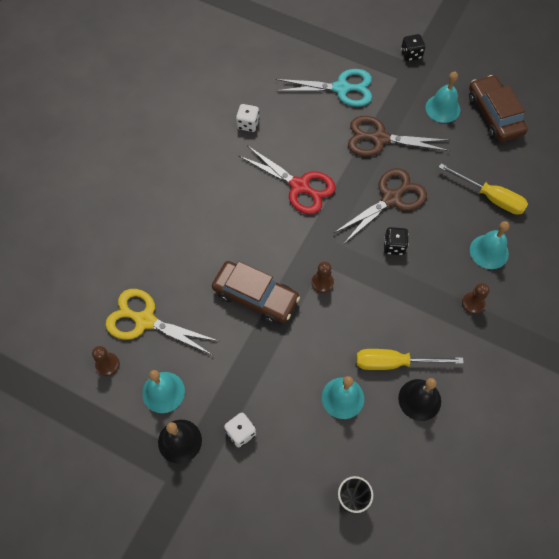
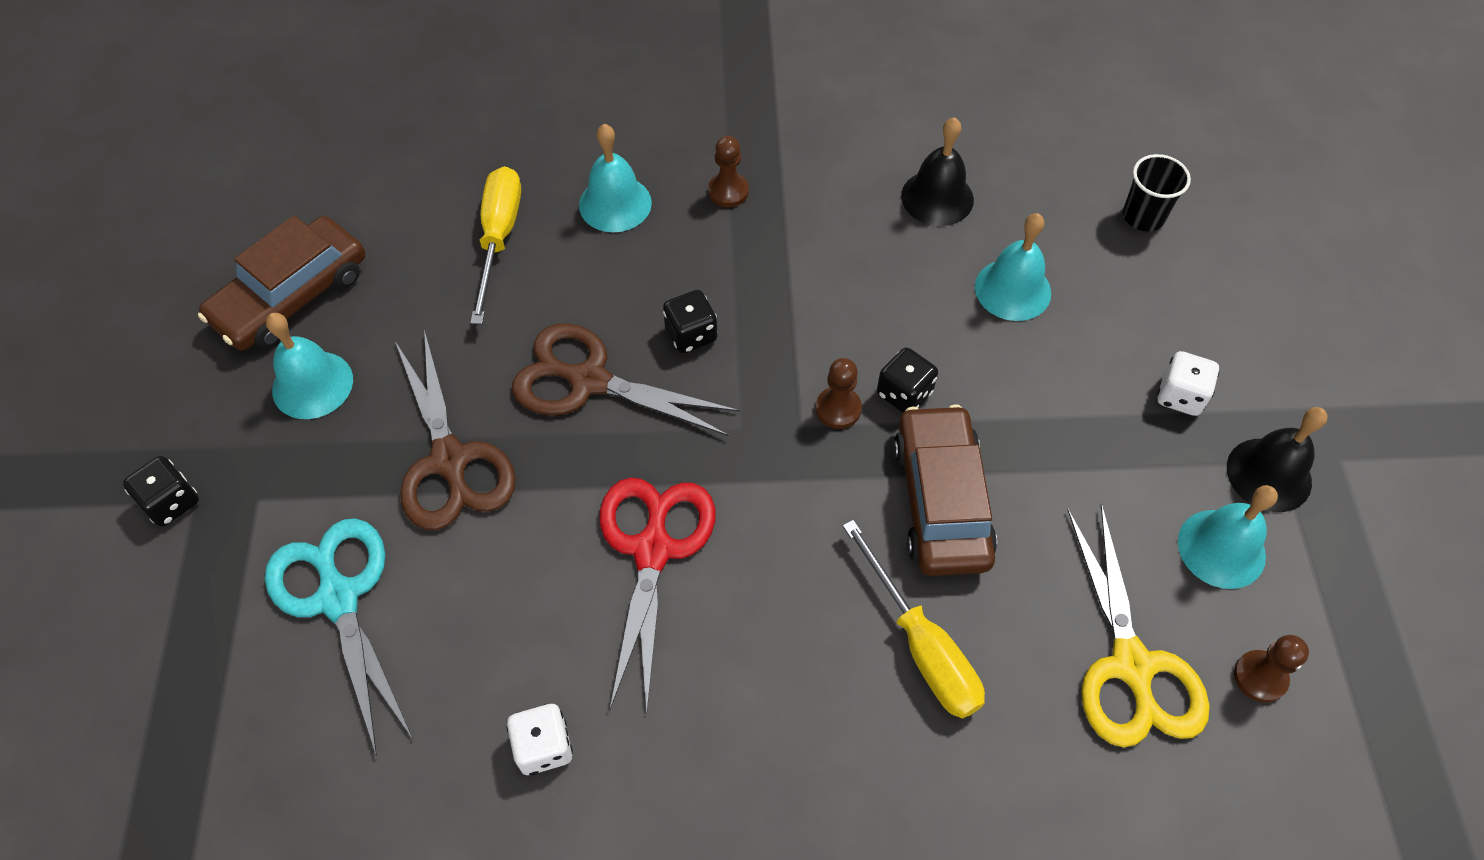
camera: 120 degrees left, 5 degrees down
(314, 313) = (904, 394): none -> black dice
(394, 363) = (904, 249): yellow screwdriver -> yellow screwdriver (921, 645)

